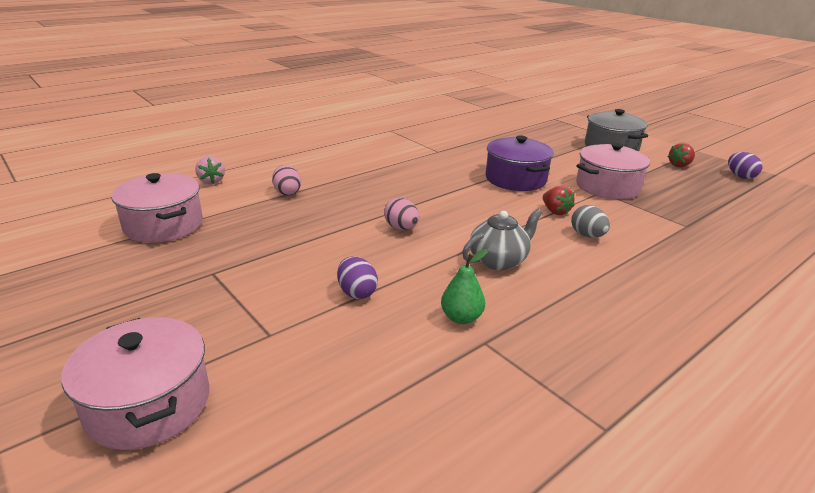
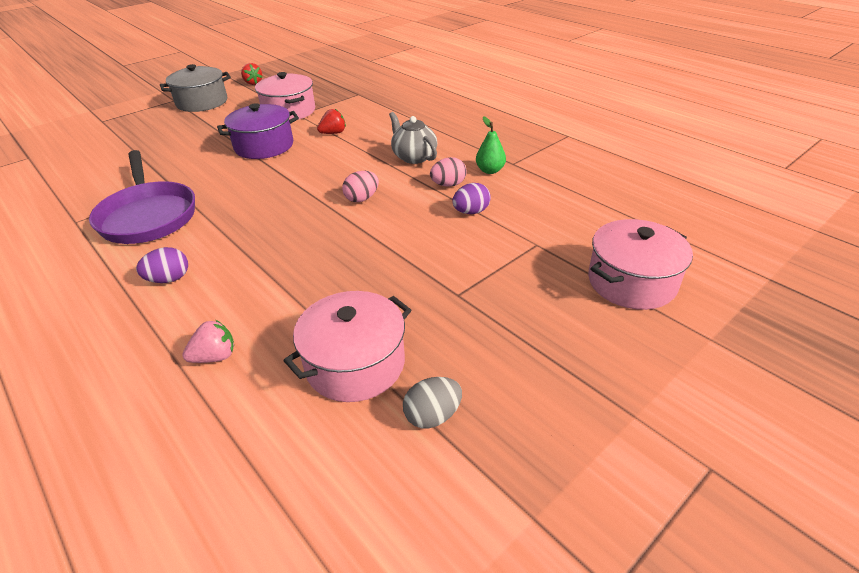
camera: 90 degrees left, 10 degrees up
(287, 192) = (269, 278): pink egg -> pink egg (448, 185)
(392, 148) = (148, 216): none -> purple pan
(587, 235) = (373, 125): grey egg -> grey egg (432, 416)
(740, 176) = (280, 68): purple egg -> purple egg (169, 279)

